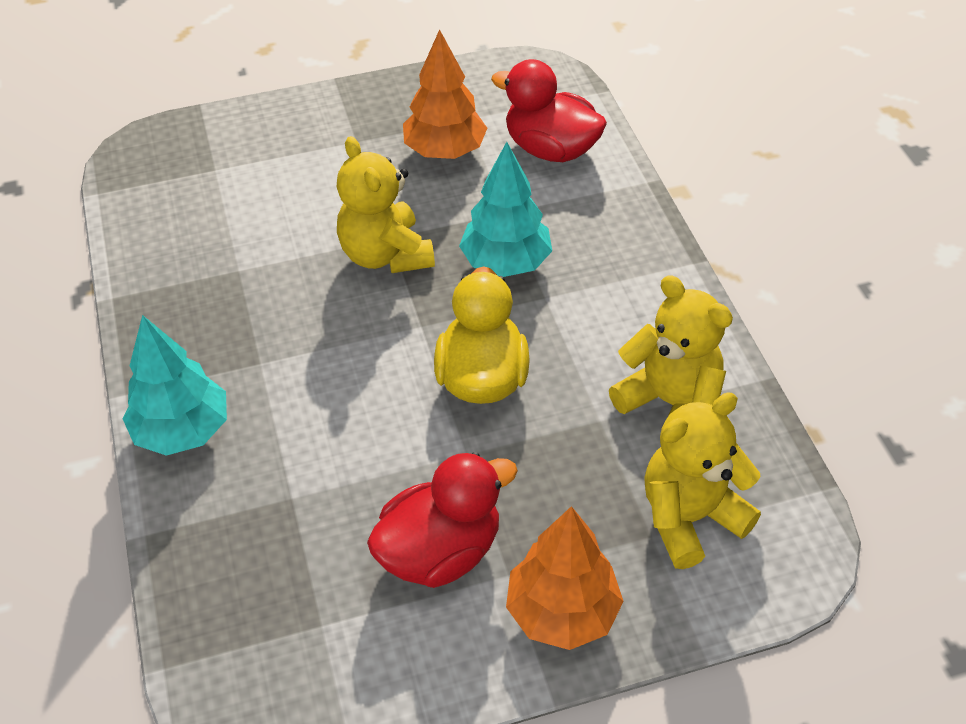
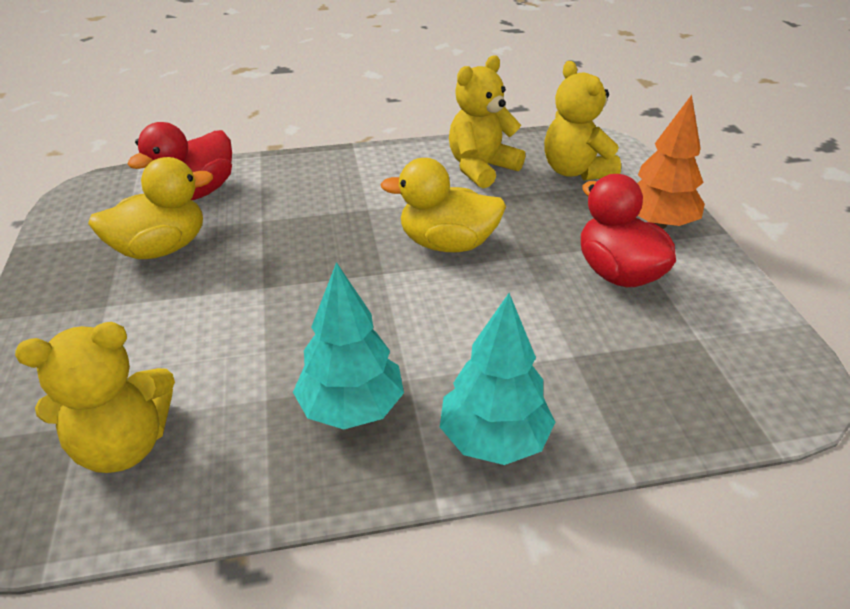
camera: 85 degrees left, 10 degrees down
(385, 255) = (286, 290): yellow teddy bear -> yellow teddy bear (124, 445)
(445, 151) = (161, 248): orange tree -> yellow duck
(506, 262) = (323, 224): turquoise tree -> turquoise tree (351, 408)

